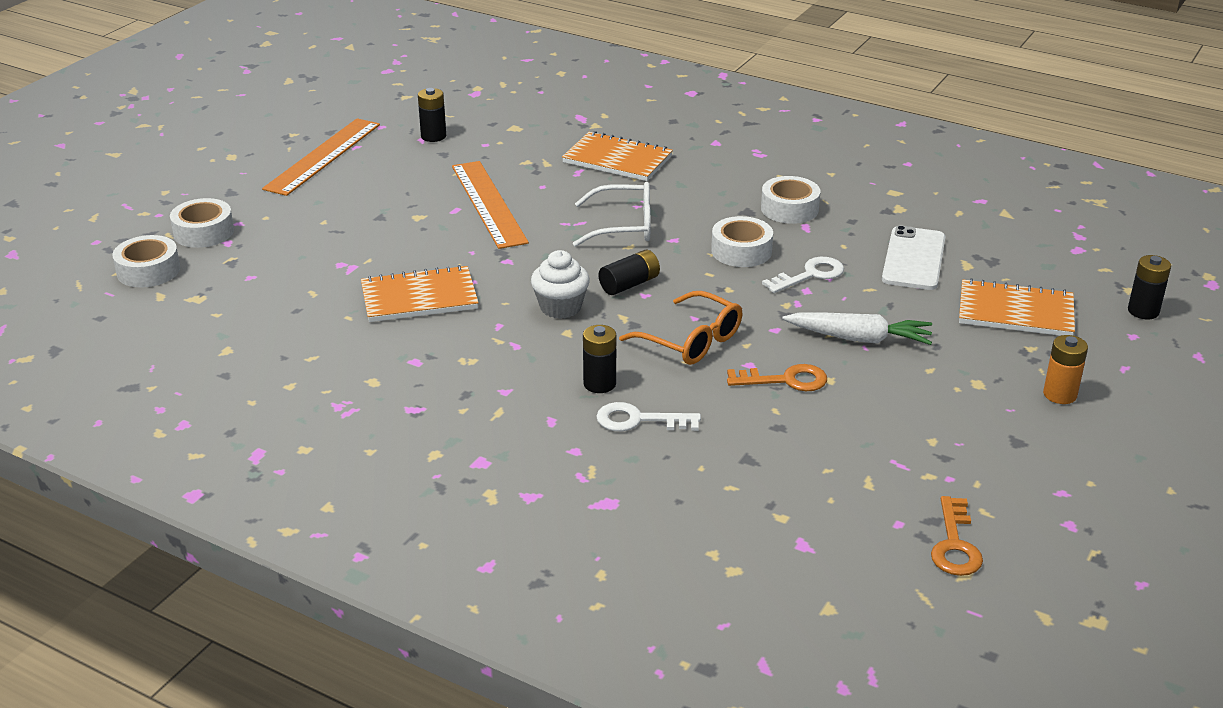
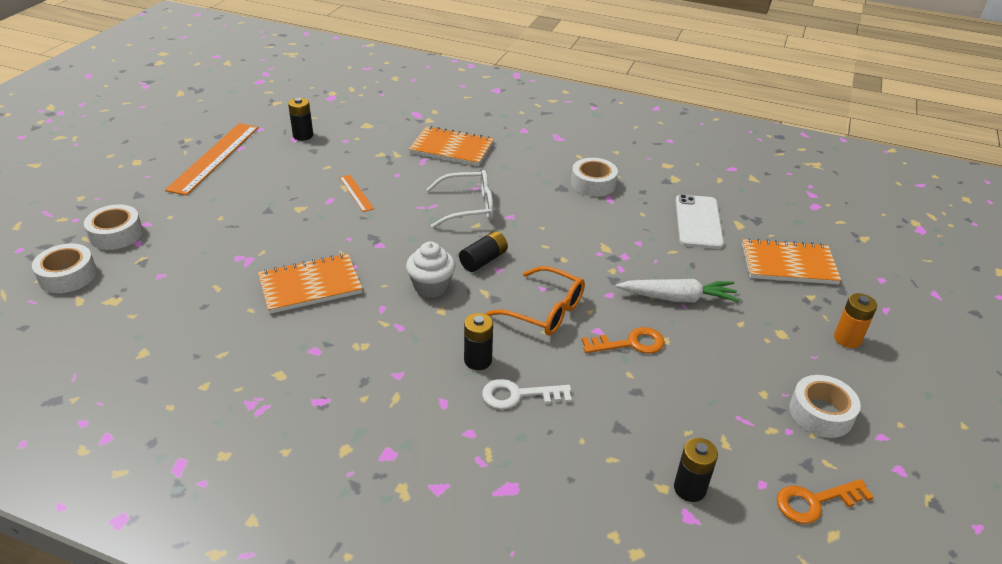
camera: 10 degrees left, 5 degrees up
(489, 203) = (356, 193): orange ruler -> orange ruler, size x0.48
(741, 251) = (565, 223): white tape -> white tape (821, 413)
(810, 275) = (624, 242): white key -> none
(955, 544) = (815, 502): orange key -> orange key turned 75 degrees clockwise
(1143, 311) = (881, 257): black battery -> black battery (689, 488)

